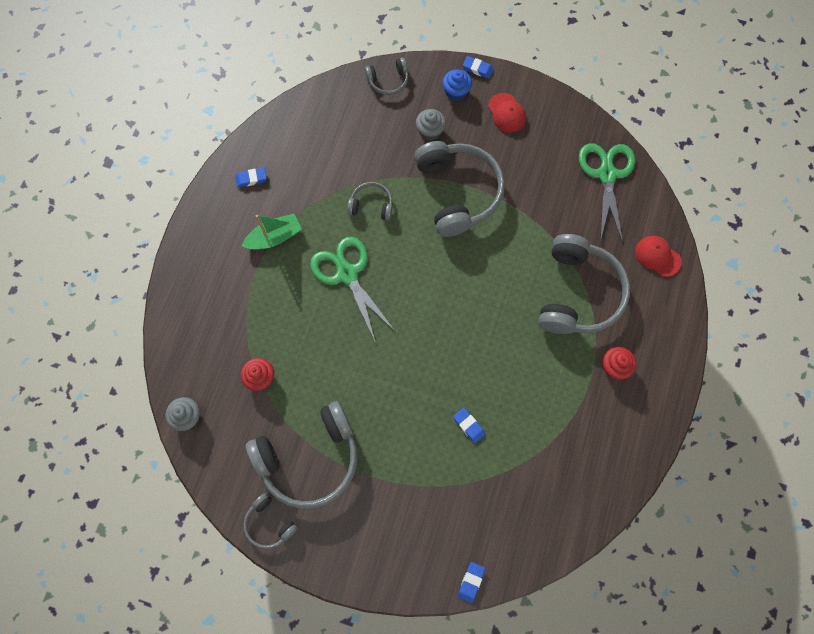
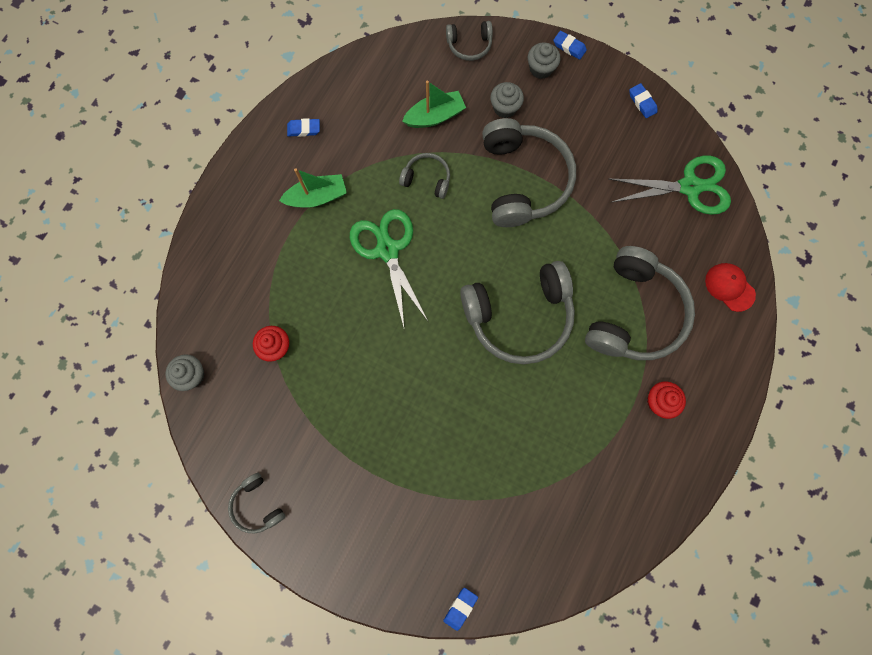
camera: 10 degrees right, 5 degrees up
(309, 458) = (312, 443): grey headphones -> grey headphones (519, 316)
(368, 148) = (435, 116): none -> green boat
(456, 92) = (541, 69): blue cupcake -> grey cupcake
(468, 426) = (488, 438): blue eraser -> blue eraser (642, 102)
(506, 113) = (592, 101): red cap -> none
(606, 174) = (690, 187): green scissors -> green scissors turned 75 degrees clockwise

